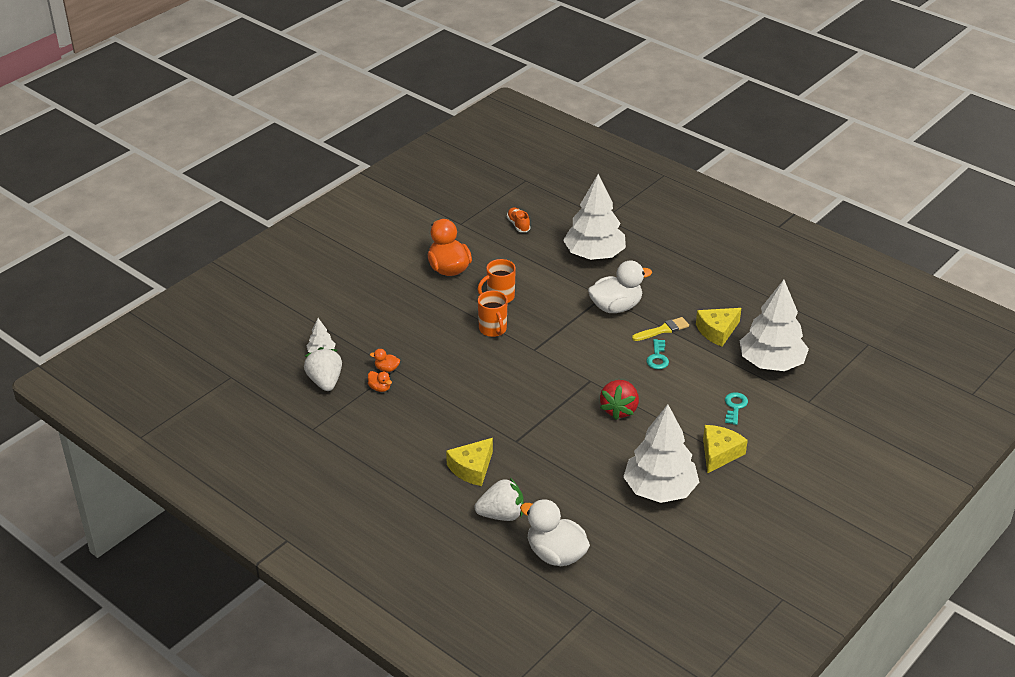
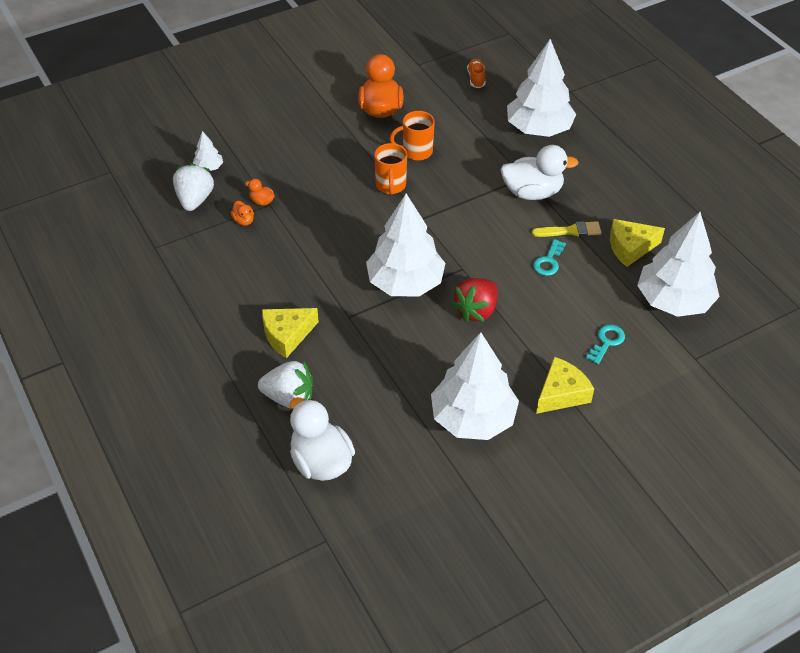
camera: 20 degrees right, 10 degrees up
(548, 403) = (405, 283): none -> white tree

